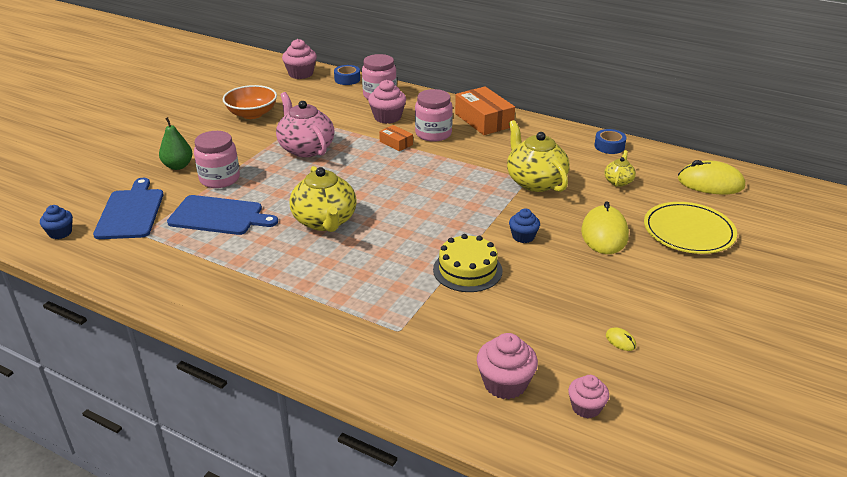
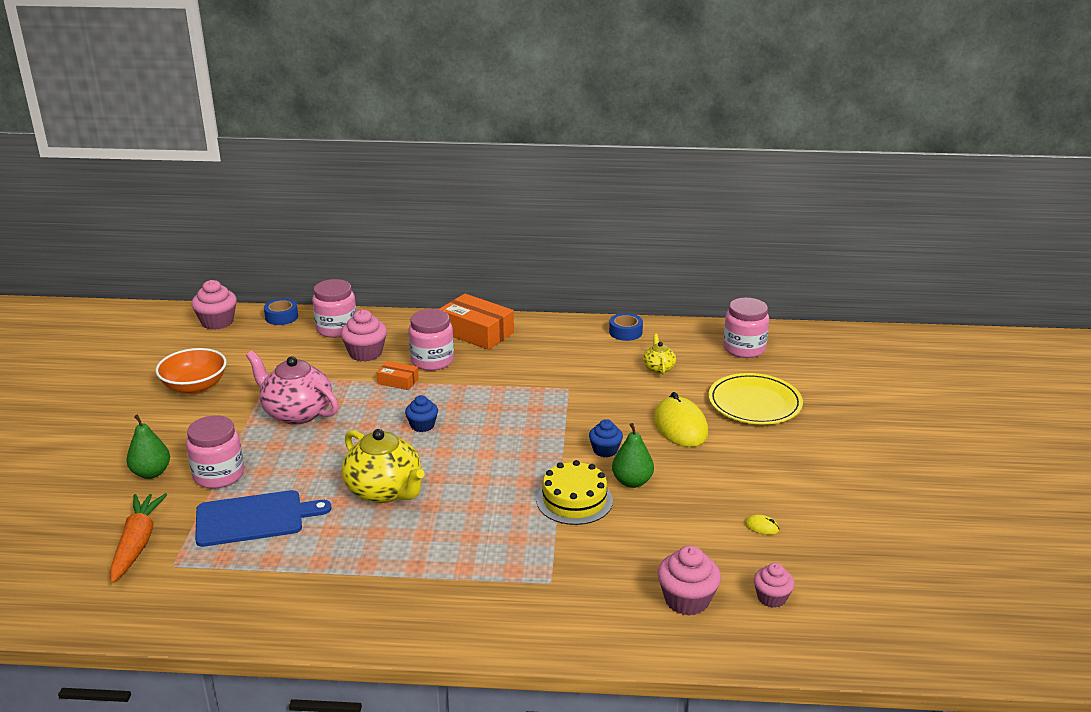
camera: 25 degrees left, 5 degrees down
(60, 233) = (63, 594): blue cupcake -> blue cupcake (422, 425)
(131, 212) = (137, 544): blue cutting board -> orange carrot
(528, 268) = (632, 482): none -> green pear
(535, 181) = (577, 389): yellow teapot -> none
(710, 183) = (744, 348): yellow mouse -> pink jar

